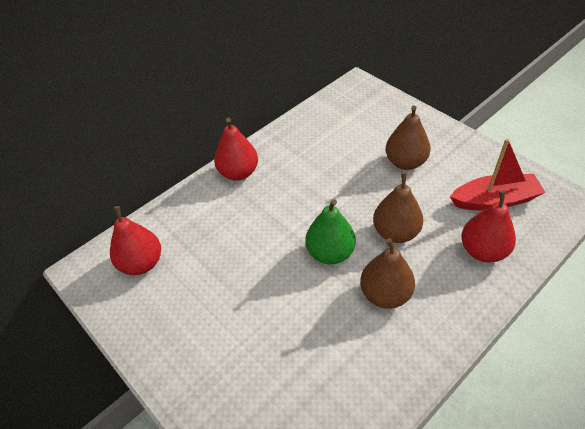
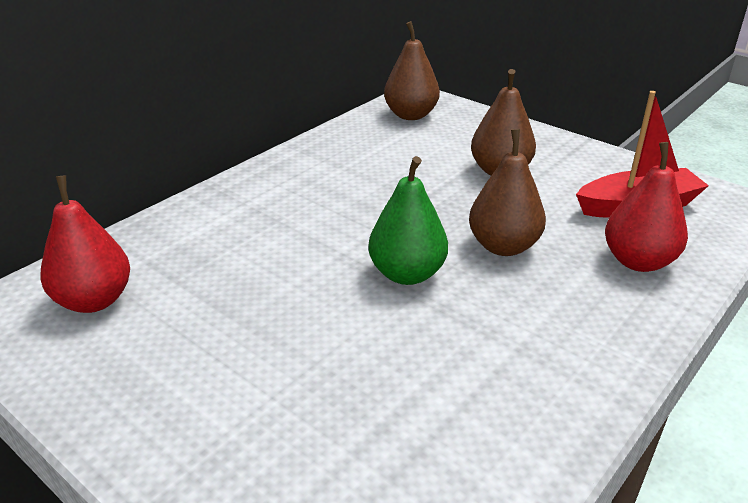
camera: 10 degrees left, 15 degrees down
(238, 173) = (252, 189): red pear -> none
(385, 294) = (503, 319): brown pear -> brown pear (411, 115)

